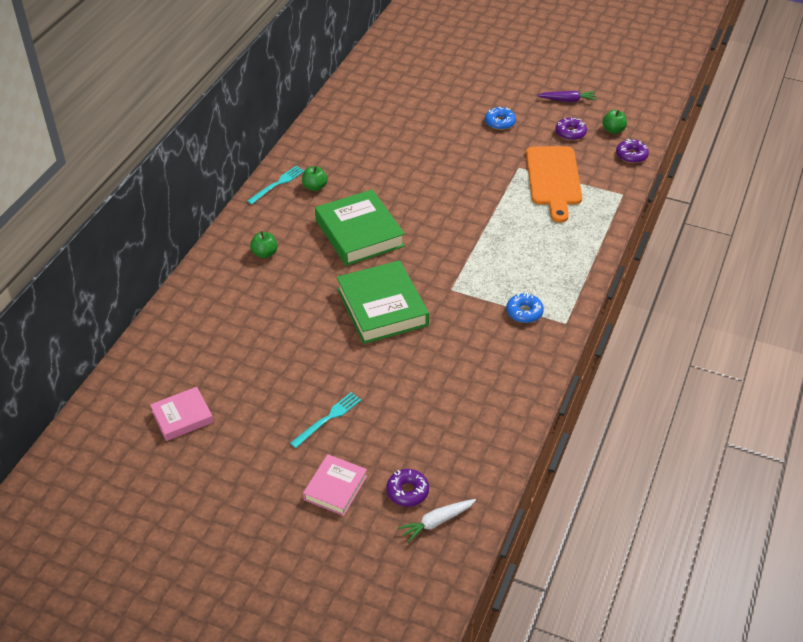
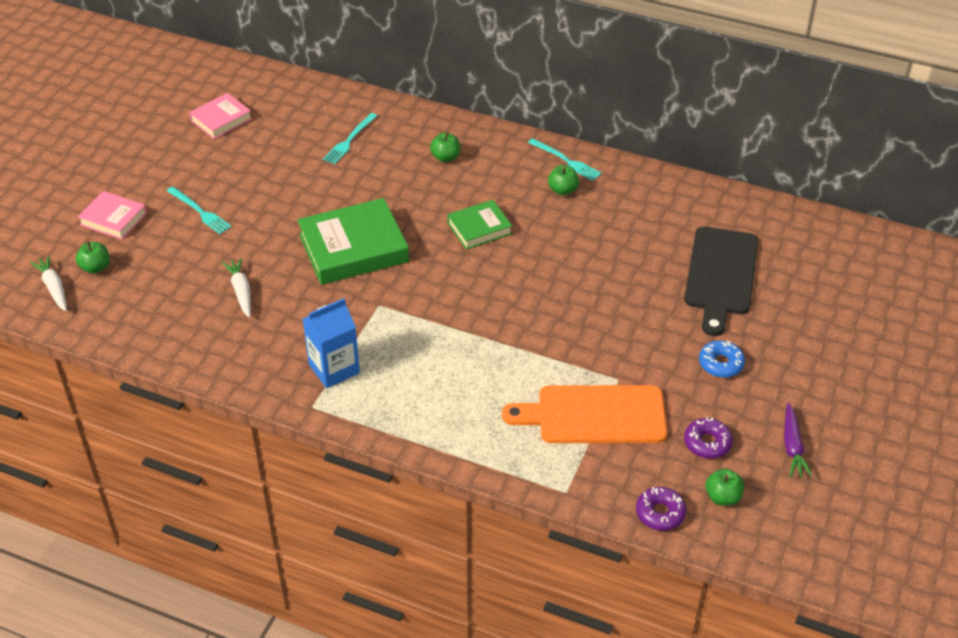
camera: 90 degrees right, 0 degrees up
(182, 417) = (221, 120): pink book -> pink book turned 75 degrees clockwise
(231, 317) = (349, 140): none -> turquoise fork
(359, 233) = (479, 228): green book -> green book, size x0.57
(407, 491) = (96, 267): purple donut -> green apple
(414, 116) = (720, 275): none -> black cutting board
(438, 377) = (241, 291): none -> white carrot
(524, 312) = (334, 369): blue donut -> blue carton

